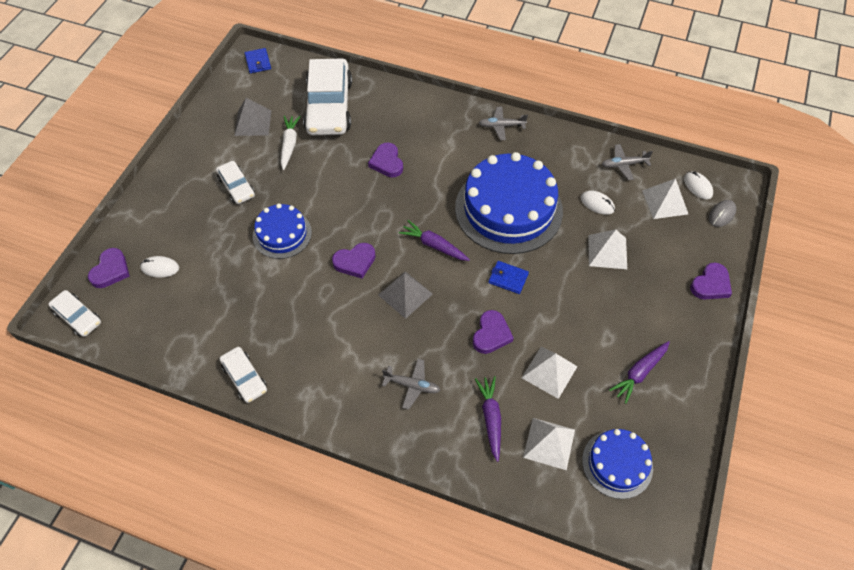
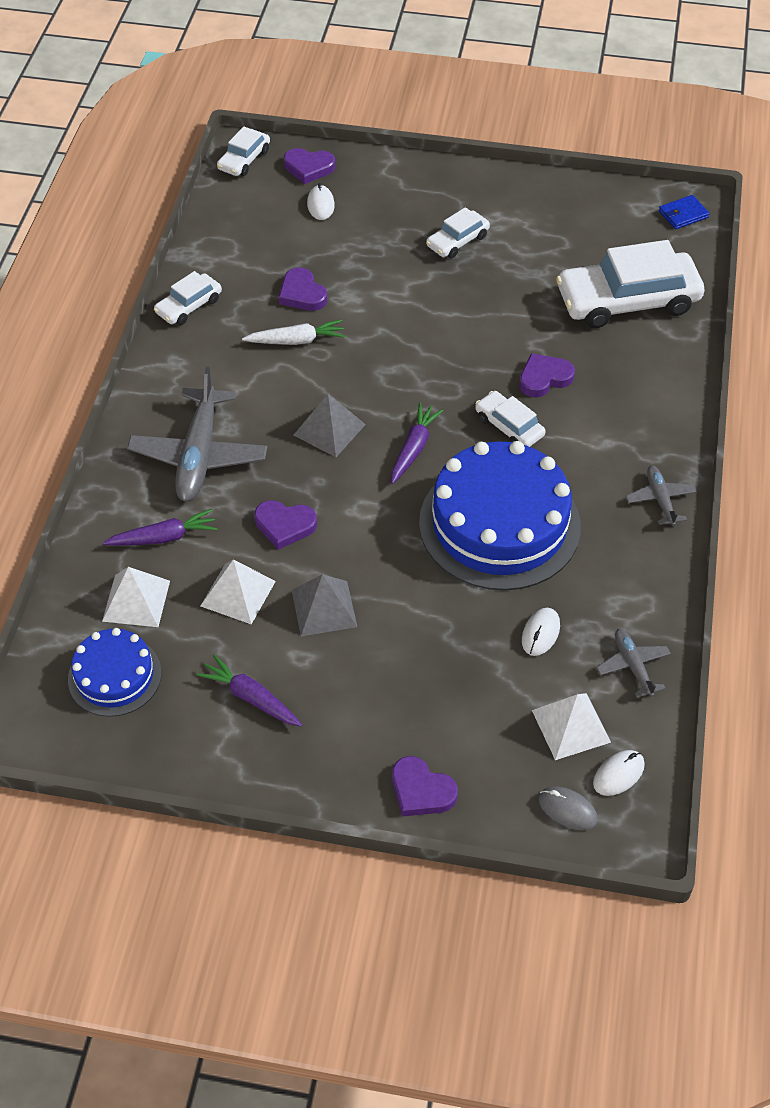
camera: 80 degrees right, 5 degrees down
(253, 122) = (570, 233): grey pyramid -> grey pyramid (324, 608)
(282, 234) = (395, 297): blue cake -> none
(289, 145) = (543, 275): white carrot -> white carrot (296, 340)
(355, 262) = (368, 373): purple heart -> purple heart (302, 294)
(412, 385) = (199, 455): grey plane -> grey plane, size x1.99
(426, 189) = (509, 426): none -> white car
(508, 278) = (377, 535): blue wallet -> none
(607, 252) = (451, 650): white pyramid -> none

